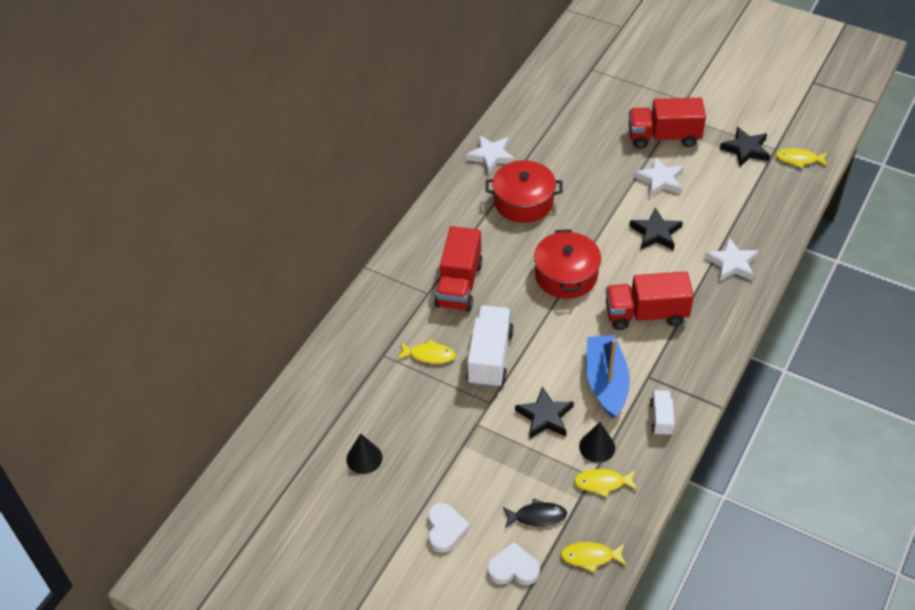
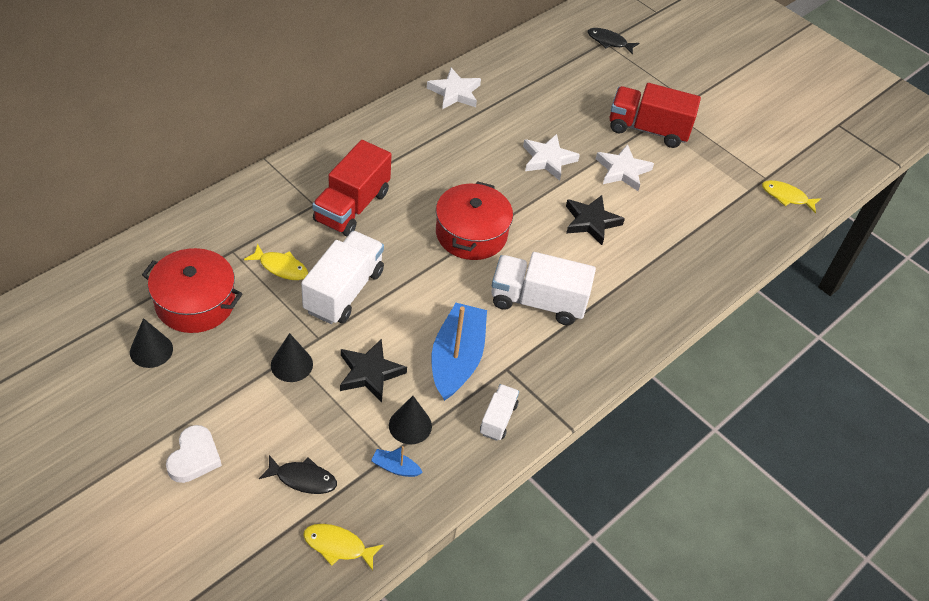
camera: 10 degrees right, 0 degrees up
(480, 431) = (291, 364): none -> black cone
(513, 568) = (245, 528): white heart -> none
(523, 202) = (465, 146): red pot -> red pot (195, 303)
(595, 68) = (609, 42): none -> black fish
(602, 483) = (395, 467): yellow fish -> blue boat
(646, 314) = (538, 302): red truck -> white truck
(732, 263) = (660, 280): white star -> white star (548, 159)
(745, 149) = (732, 169): black star -> none

